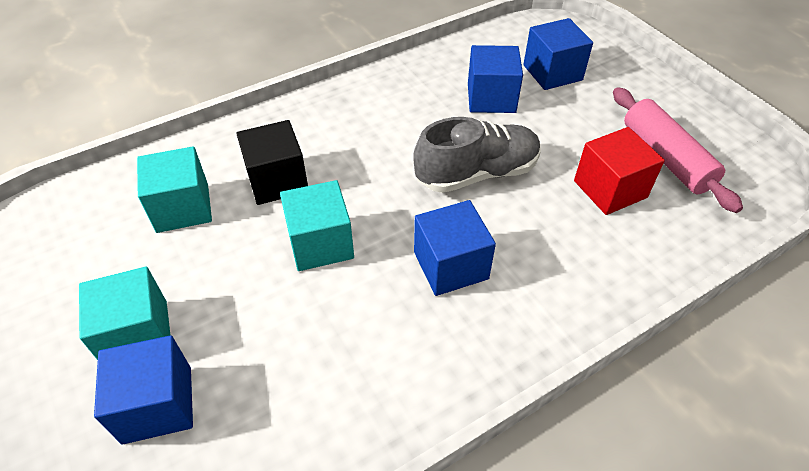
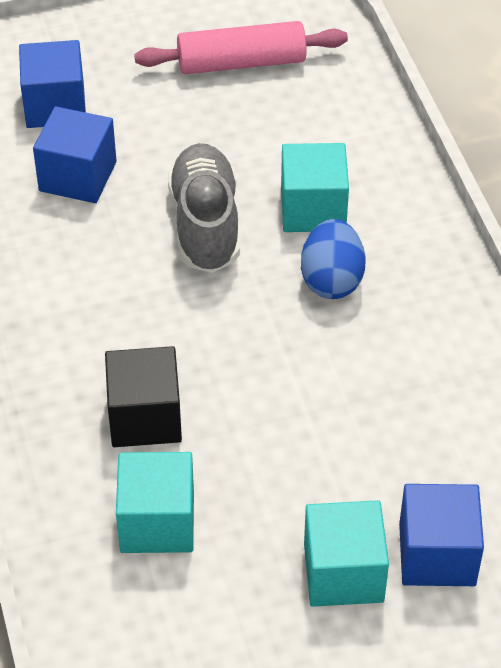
camera: 75 degrees left, 0 degrees up
(320, 243) = (264, 388): turquoise cube -> turquoise cube (313, 209)
(450, 265) = (331, 280): blue cube -> blue egg
(610, 189) = (270, 122): red cube -> none

